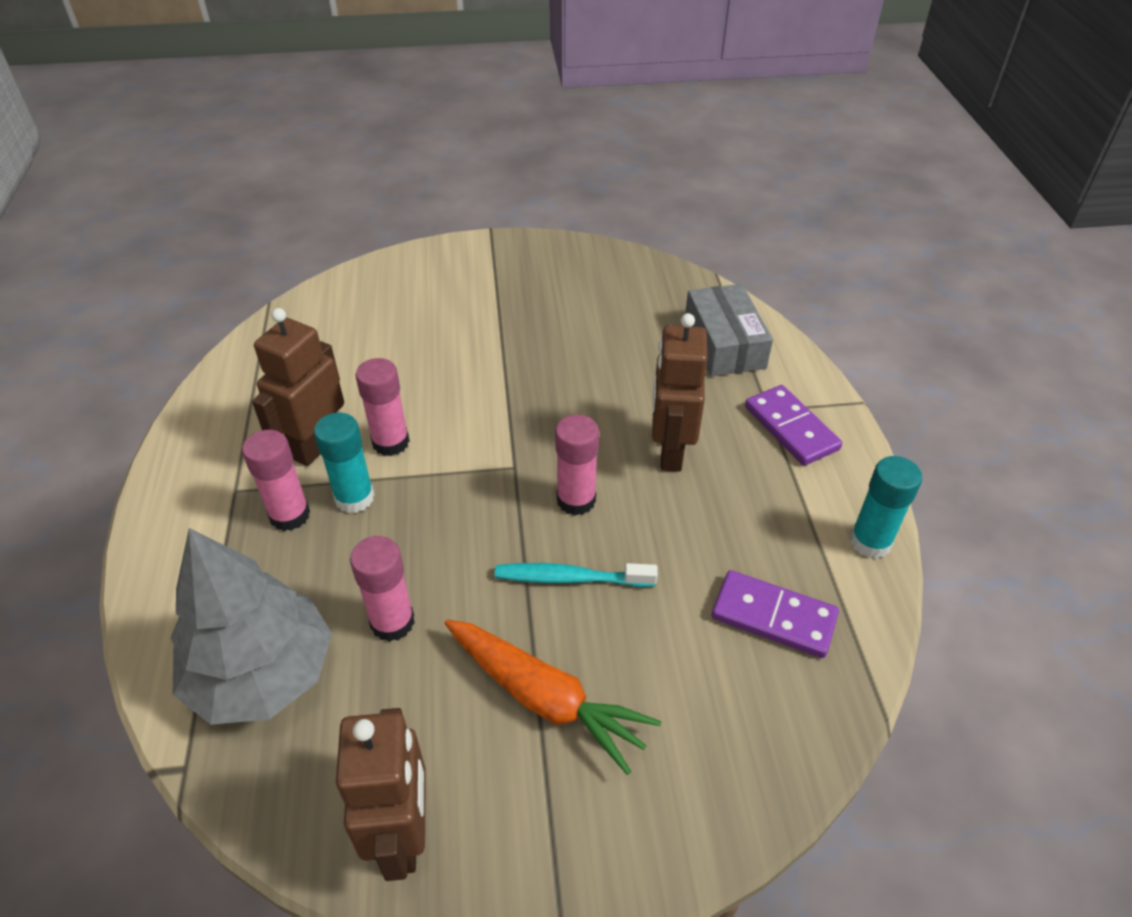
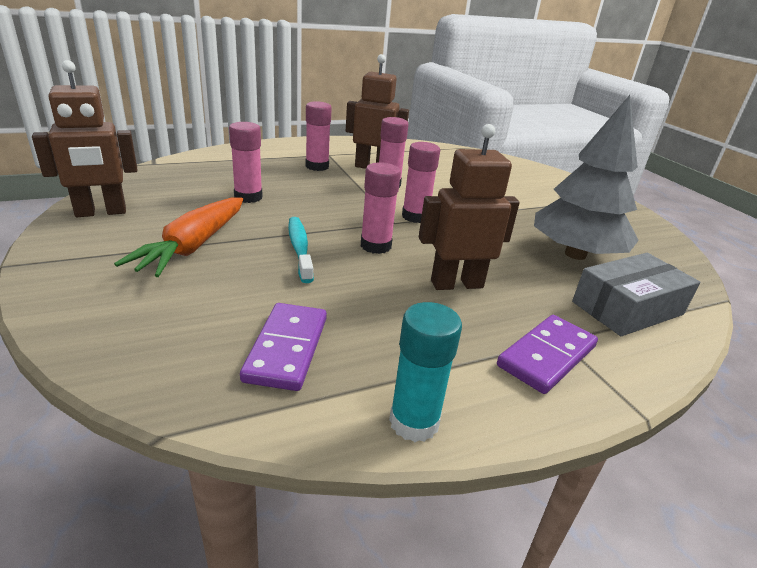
camera: 70 degrees right, 15 degrees down
(262, 674) = (208, 171): grey tree -> grey tree (575, 254)
(354, 498) = (338, 179): turquoise glue stick -> none
(503, 441) = (415, 216): none -> pink glue stick

